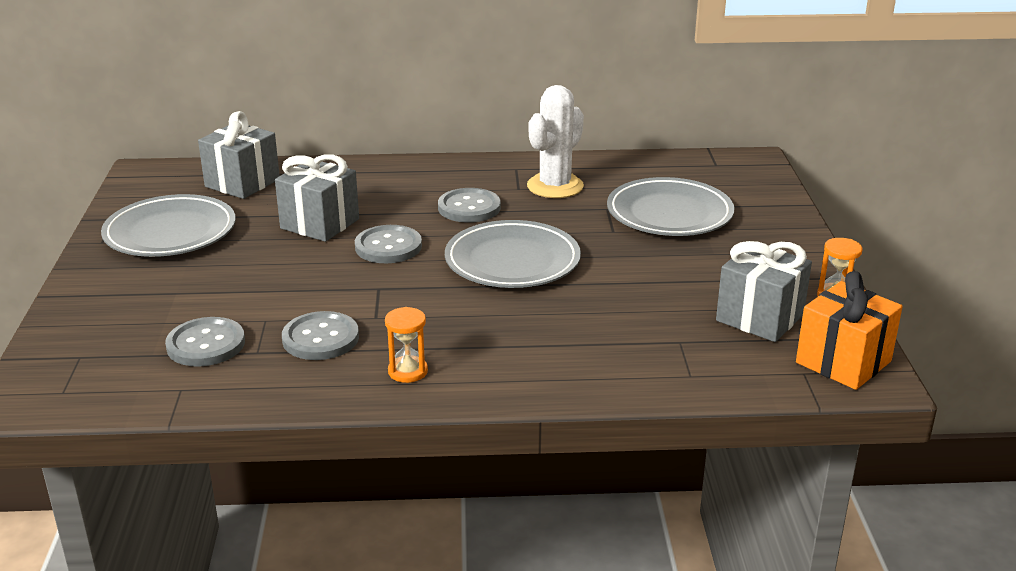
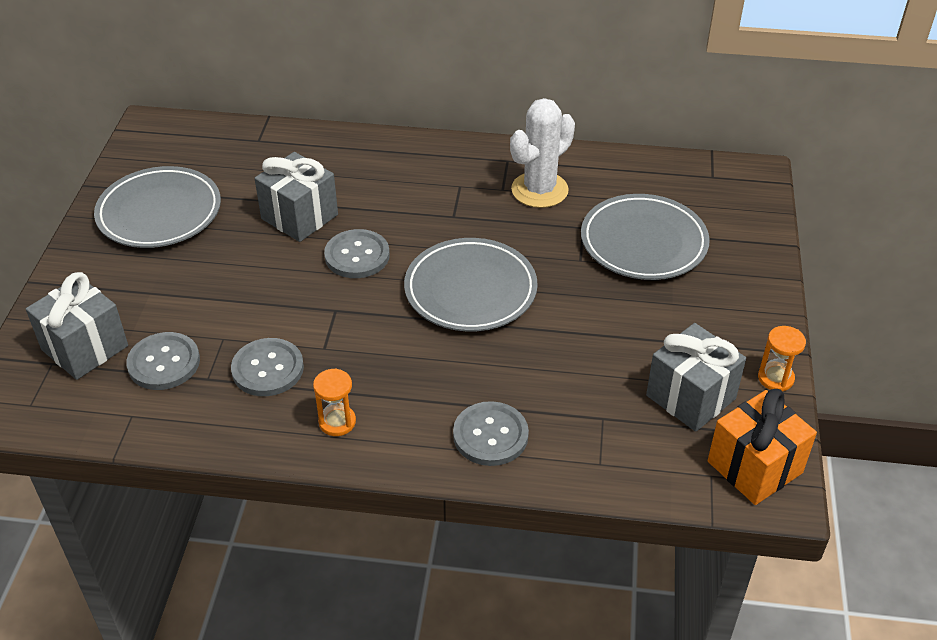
camera: 10 degrees right, 15 degrees up
(242, 183) = (238, 152): grey gift -> grey gift (85, 348)
(469, 208) = (447, 211): grey button -> grey button (490, 435)

